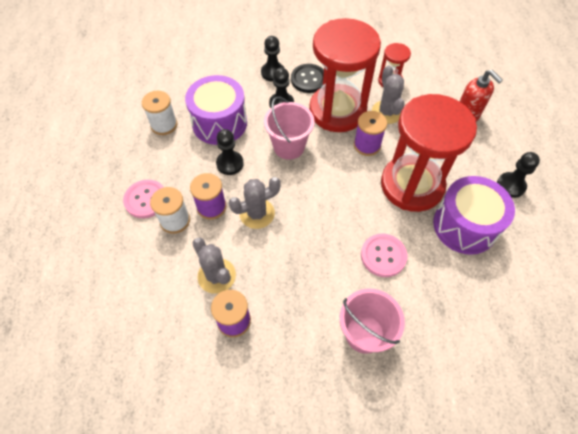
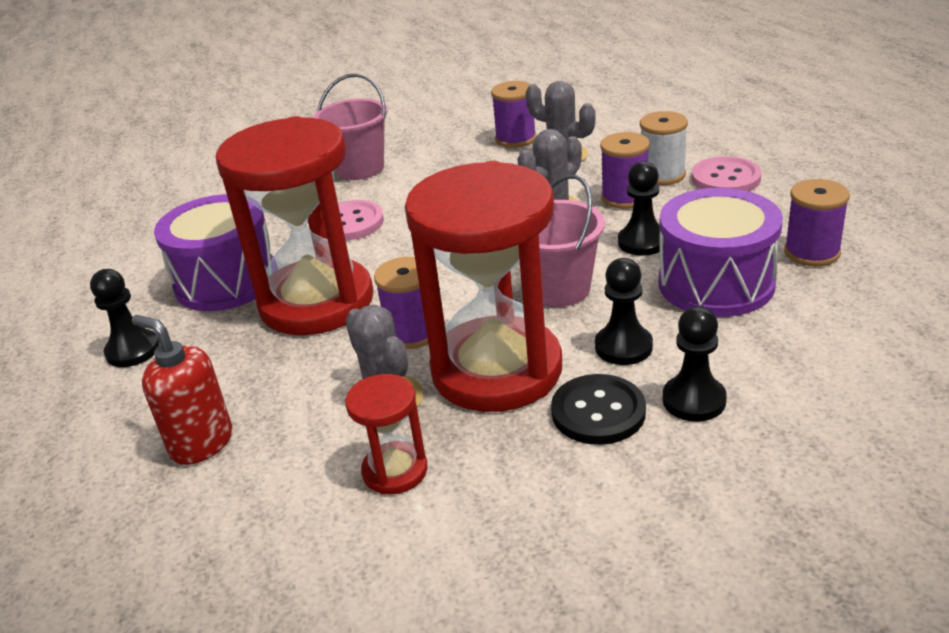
camera: 165 degrees right, 25 degrees down
(164, 125) = (812, 252): white spool -> purple spool

